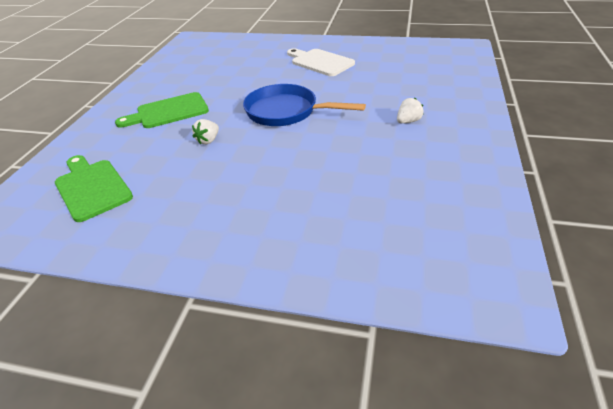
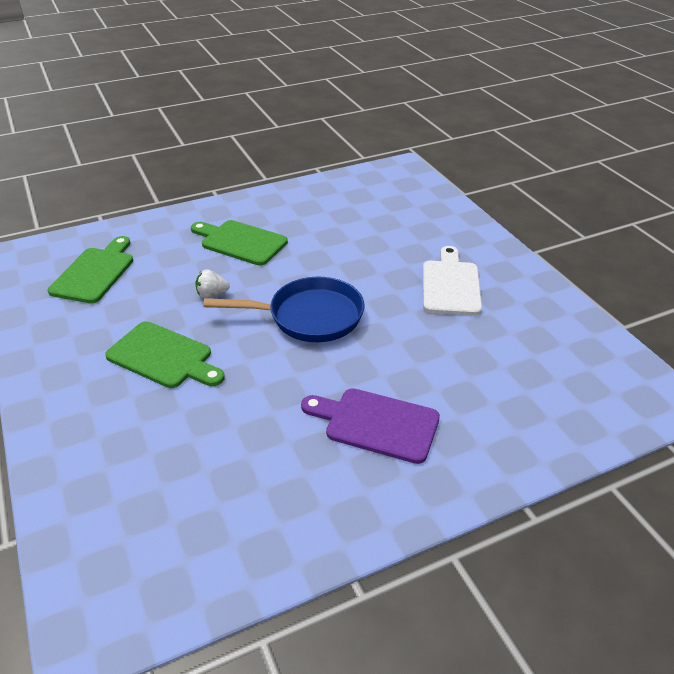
camera: 50 degrees right, 0 degrees up
(248, 182) = (163, 357): none -> green cutting board
(286, 112) = (309, 316): blue pan -> blue pan turned 105 degrees clockwise
(408, 121) = (376, 424): white strawberry -> purple cutting board

